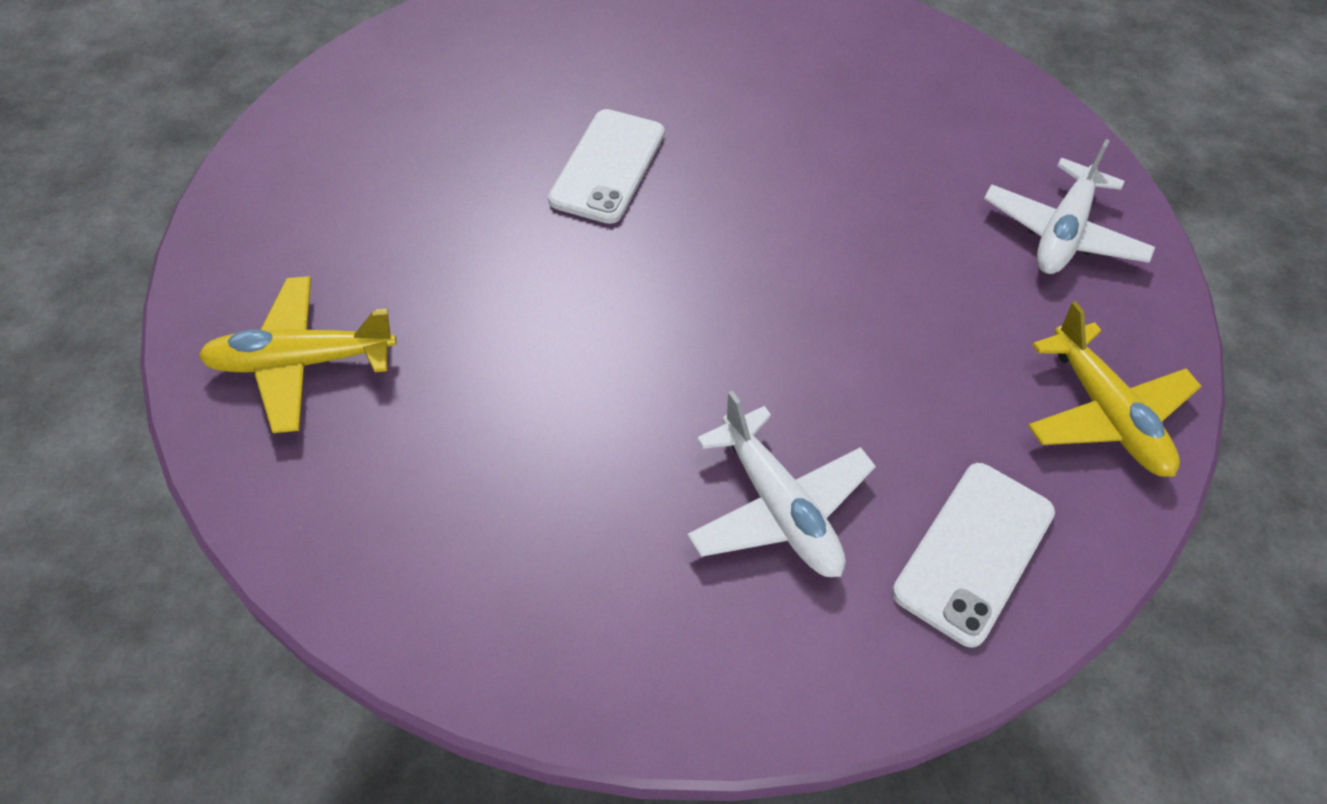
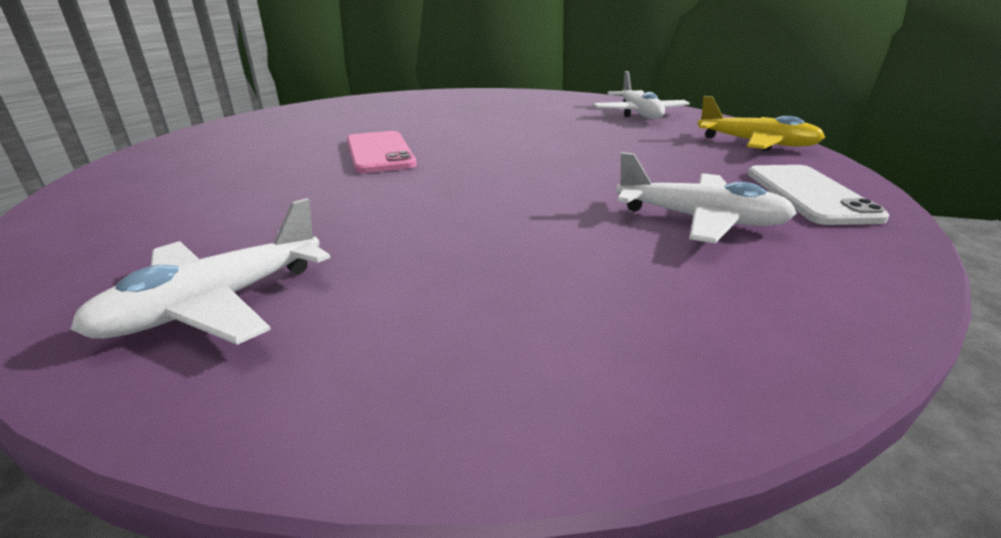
camera: 35 degrees left, 25 degrees down
(301, 362) = (216, 304): yellow plane -> white plane
(608, 166) = (379, 152): white phone -> pink phone

